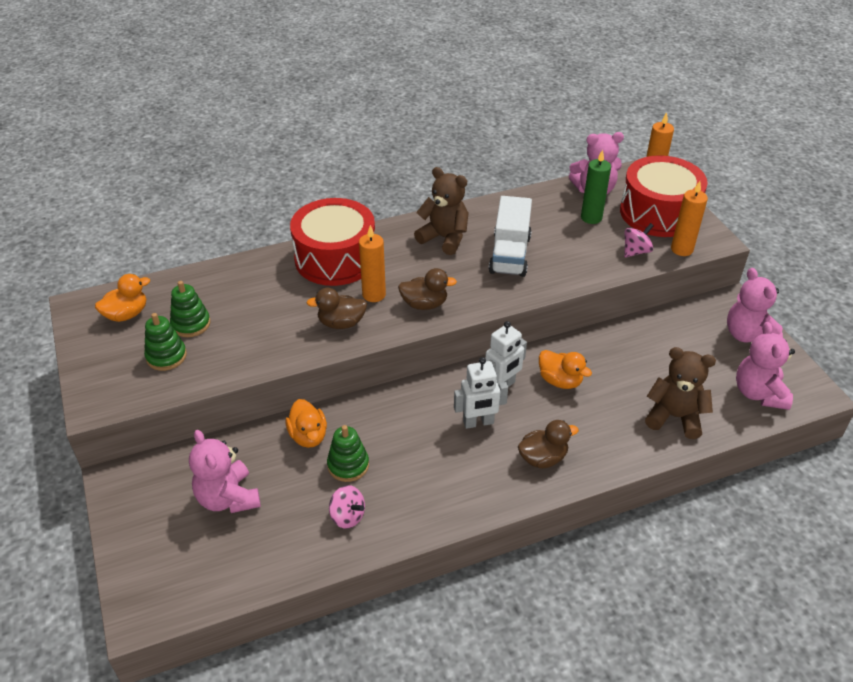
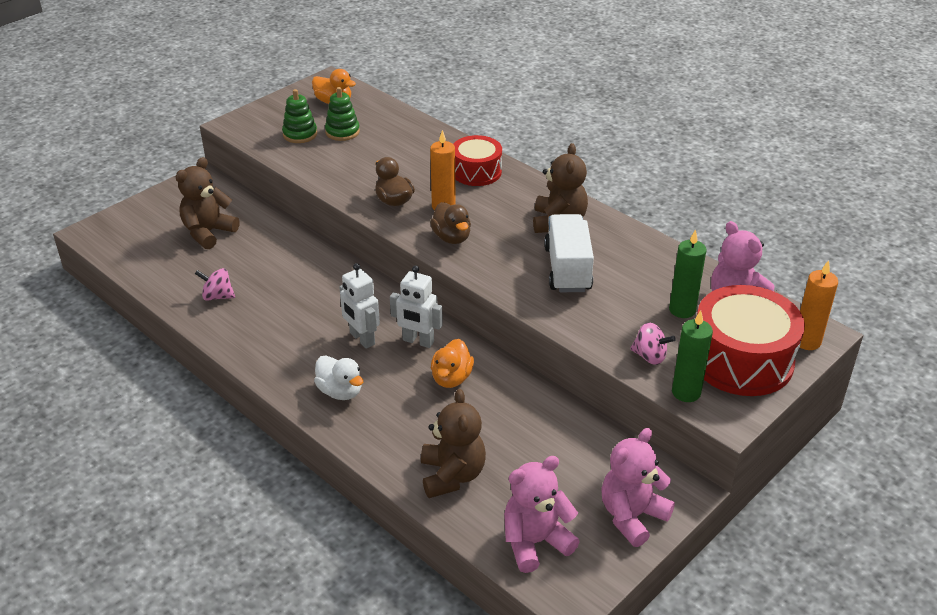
camera: 65 degrees right, 5 degrees down
(228, 498) = (208, 232): pink teddy bear -> brown teddy bear
(308, 436) = (291, 249): orange duck -> none
(335, 258) = (476, 172): red drum -> red drum, size x0.61
(347, 516) = (217, 296): pink spinning top -> pink spinning top turned 90 degrees clockwise
(348, 465) = (271, 279): green stacking toy -> none
(510, 254) = (567, 269): white truck -> white truck turned 105 degrees clockwise
(543, 458) = (340, 391): brown duck -> white duck
(682, 249) = (686, 392): orange candle -> green candle

